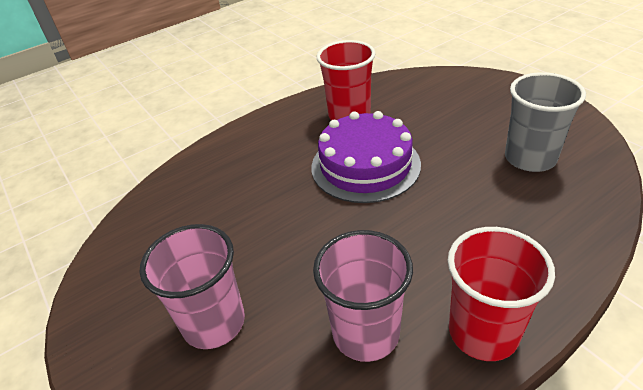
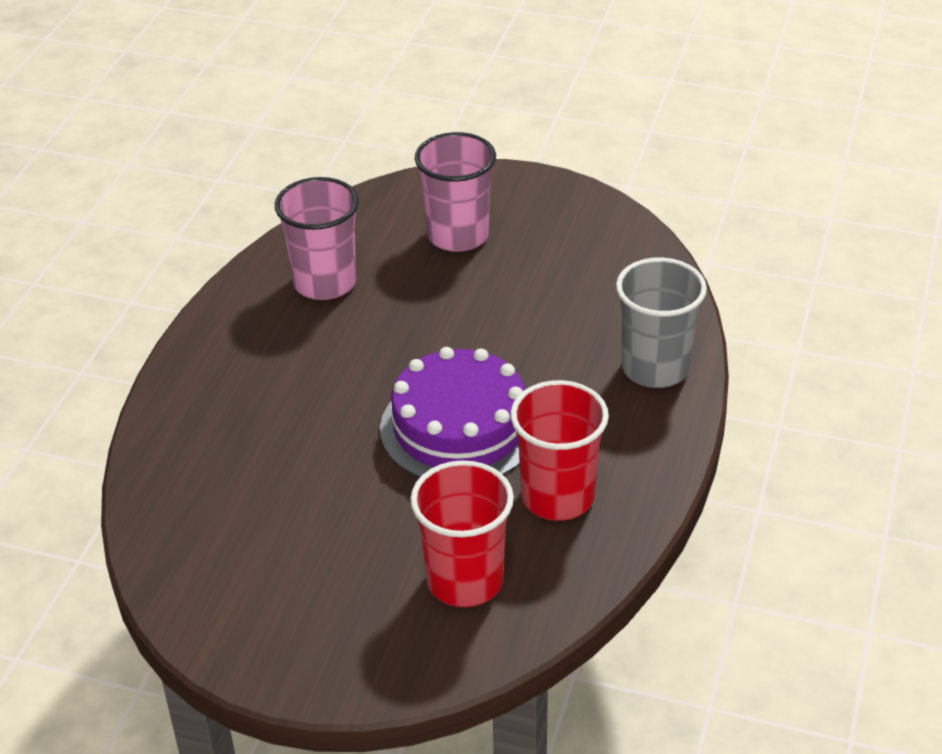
camera: 140 degrees right, 0 degrees up
(483, 332) = (228, 323): red cup -> red cup (465, 580)
(530, 158) = (254, 527): grey cup -> grey cup (655, 368)

